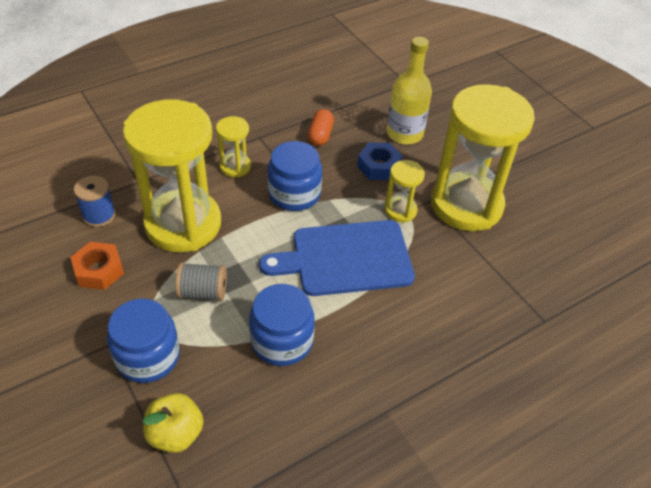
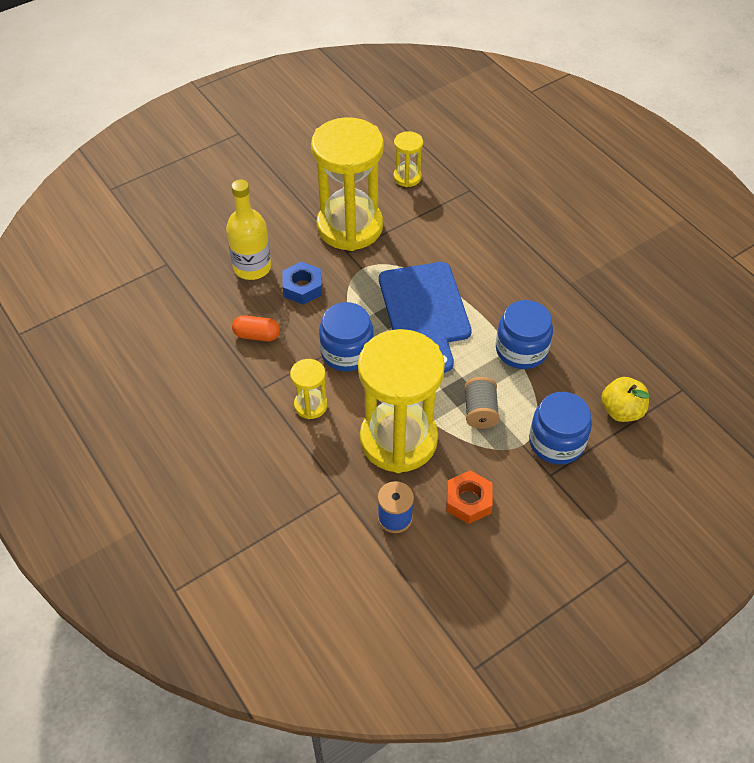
camera: 90 degrees left, 5 degrees up
(400, 210) = (361, 272): yellow hourglass -> yellow hourglass (407, 177)

